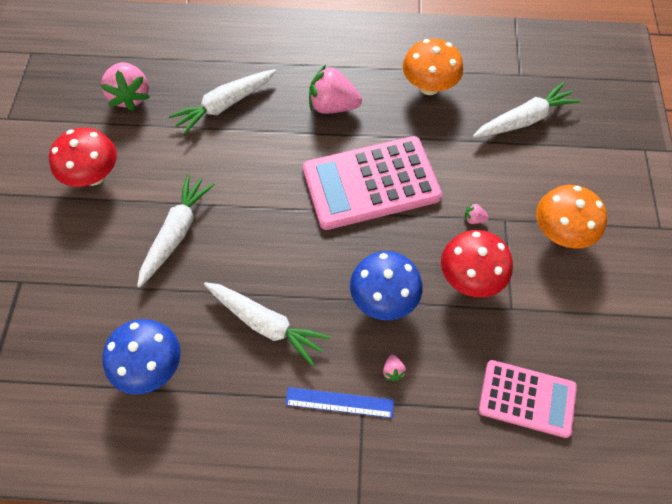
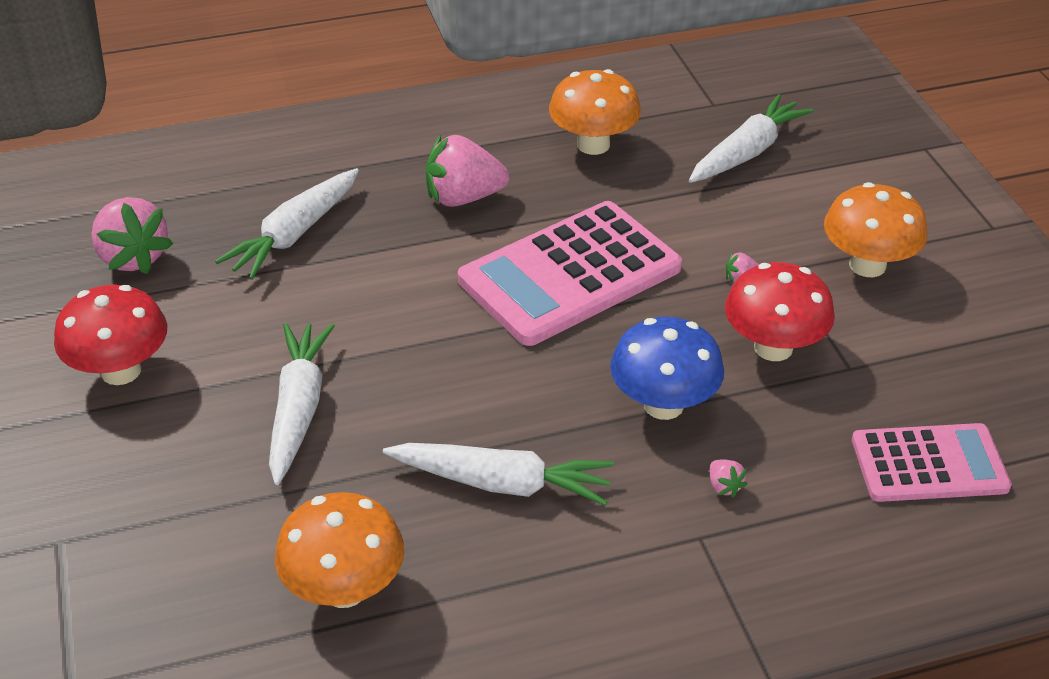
camera: 20 degrees left, 20 degrees down
(151, 366) = (344, 589): blue mushroom -> orange mushroom
(339, 402) = (666, 547): blue ruler -> none

